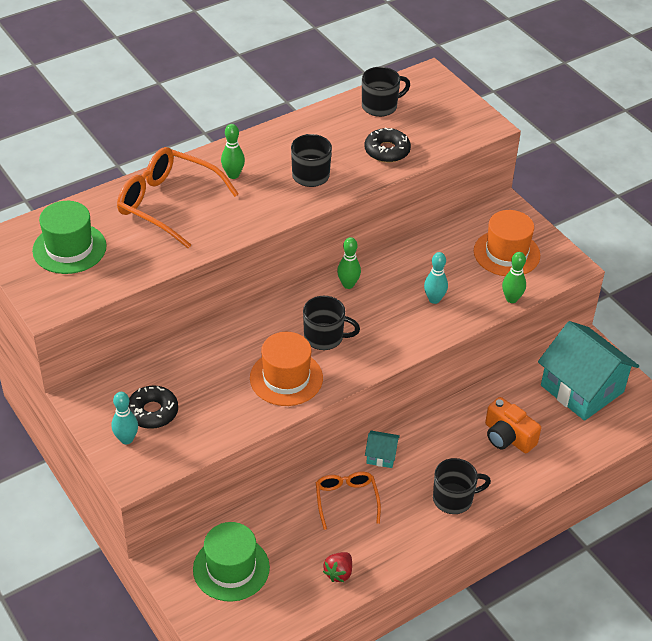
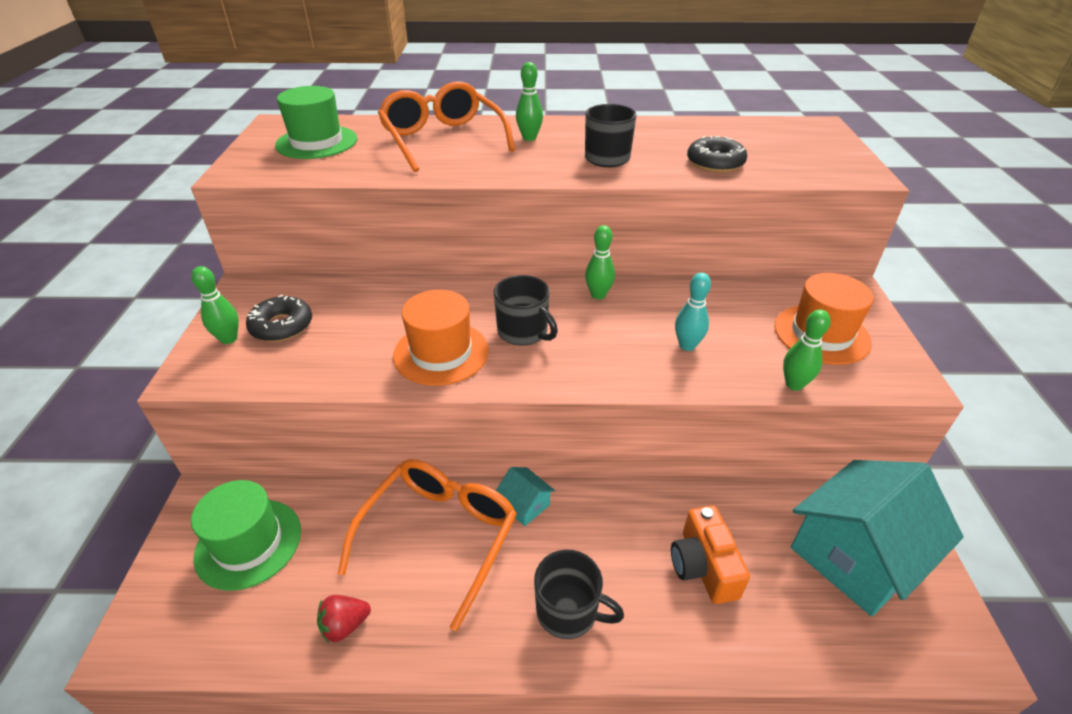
camera: 35 degrees right, 5 degrees down
(126, 439) = (229, 339): turquoise bowling pin -> green bowling pin
(346, 500) = (440, 535): orange glasses -> orange glasses, size x1.71
(380, 106) = (741, 132): black mug -> none
(582, 389) = (855, 556): turquoise house -> turquoise house turned 60 degrees clockwise

